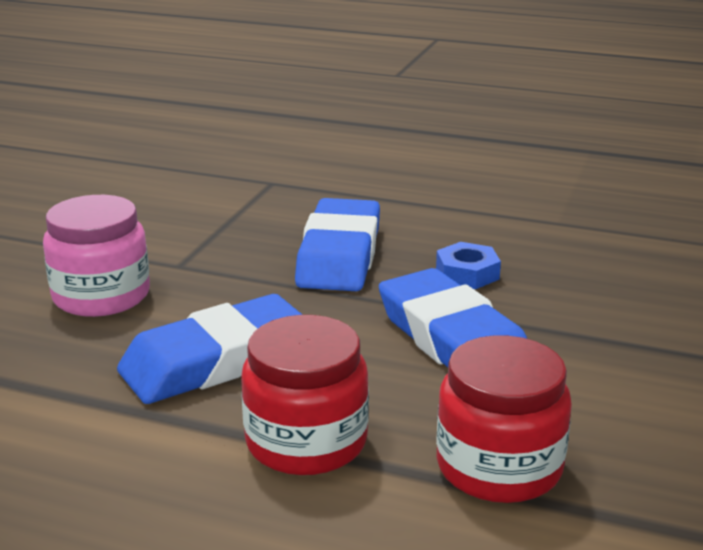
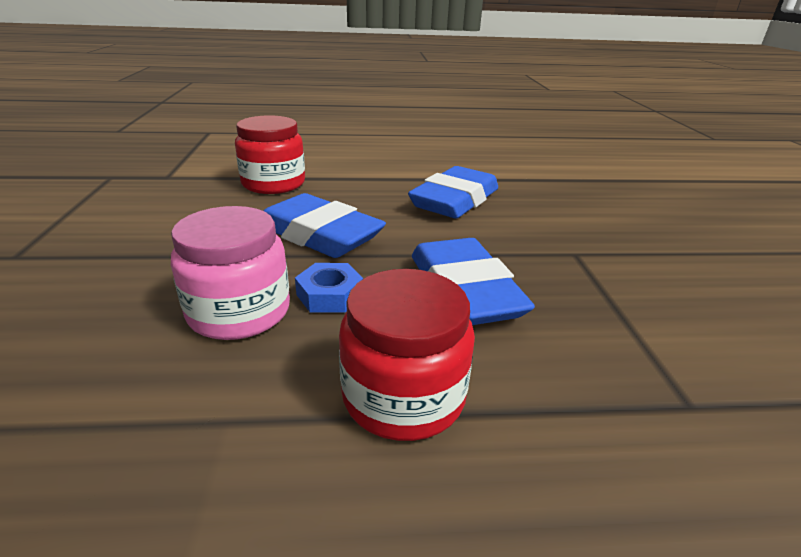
camera: 155 degrees right, 5 degrees up
(101, 296) = (579, 222): pink jar -> pink jar (239, 312)
(306, 442) = (371, 179): red jar -> red jar (403, 396)

